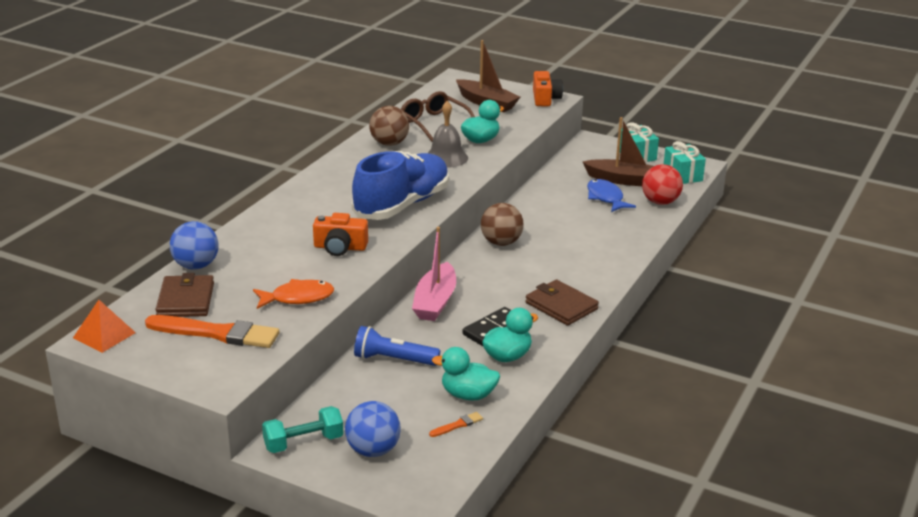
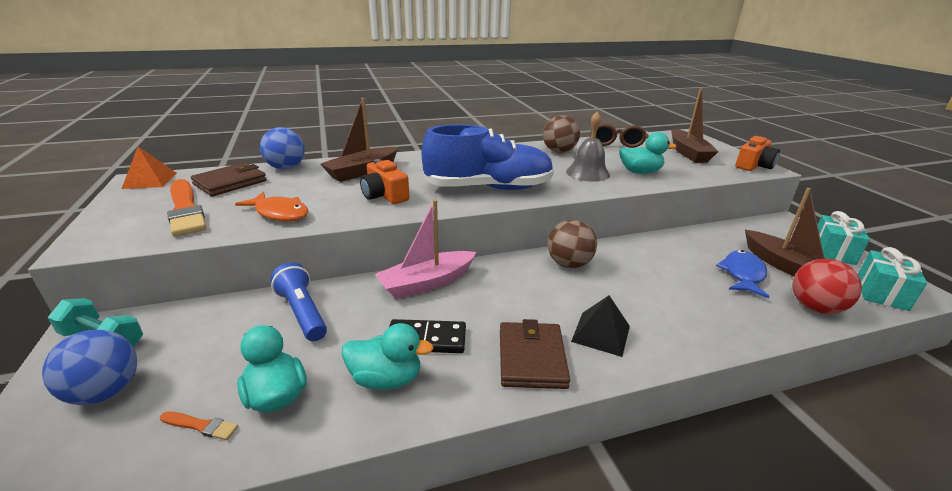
camera: 45 degrees right, 0 degrees up
(272, 237) = (362, 171): none -> brown boat
(577, 274) = (601, 333): none -> black pyramid

